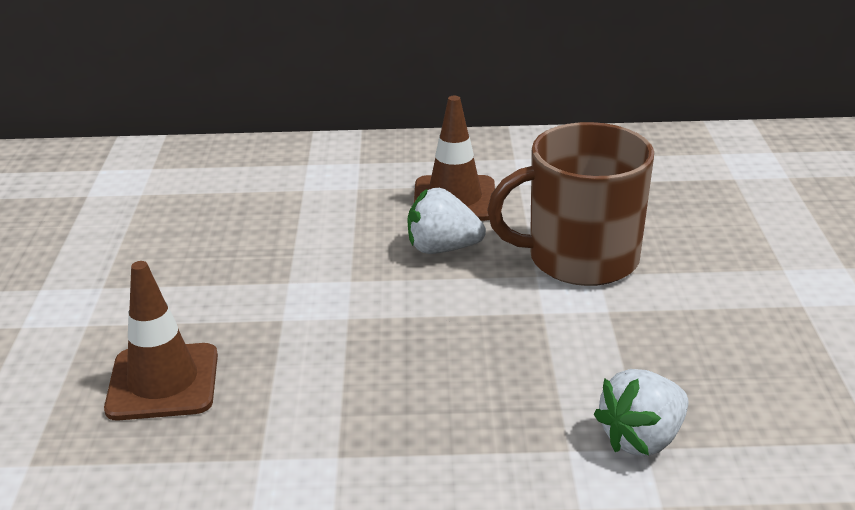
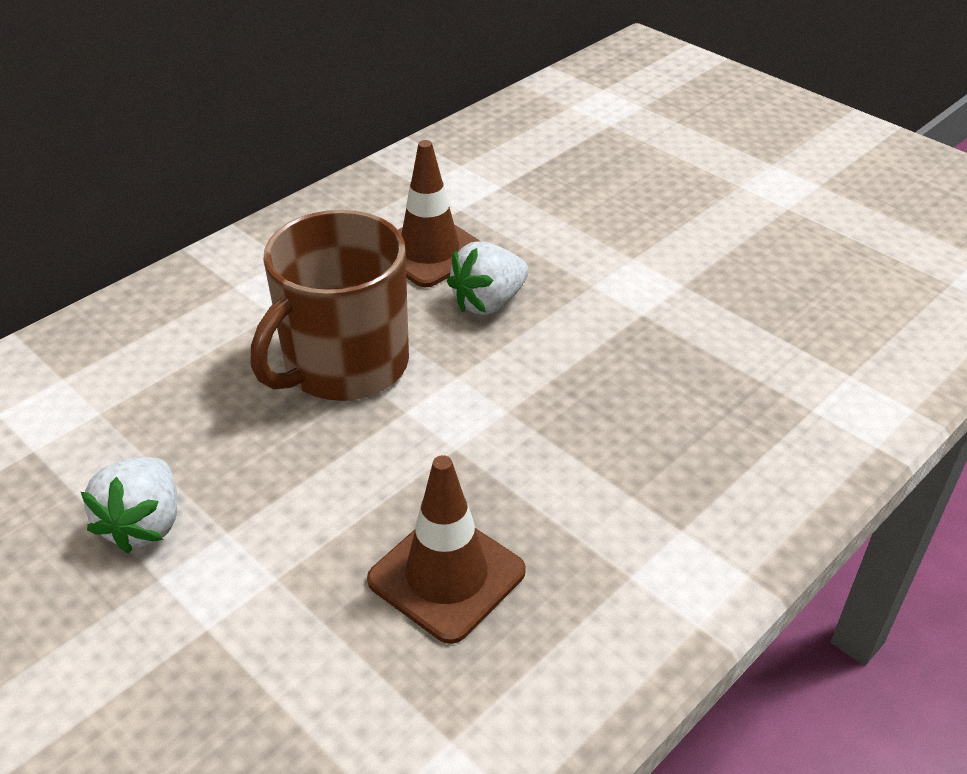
camera: 45 degrees left, 10 degrees up
(580, 258) = (603, 252): brown mug -> brown mug (344, 365)
(642, 439) = (840, 370): white strawberry -> white strawberry (144, 524)

